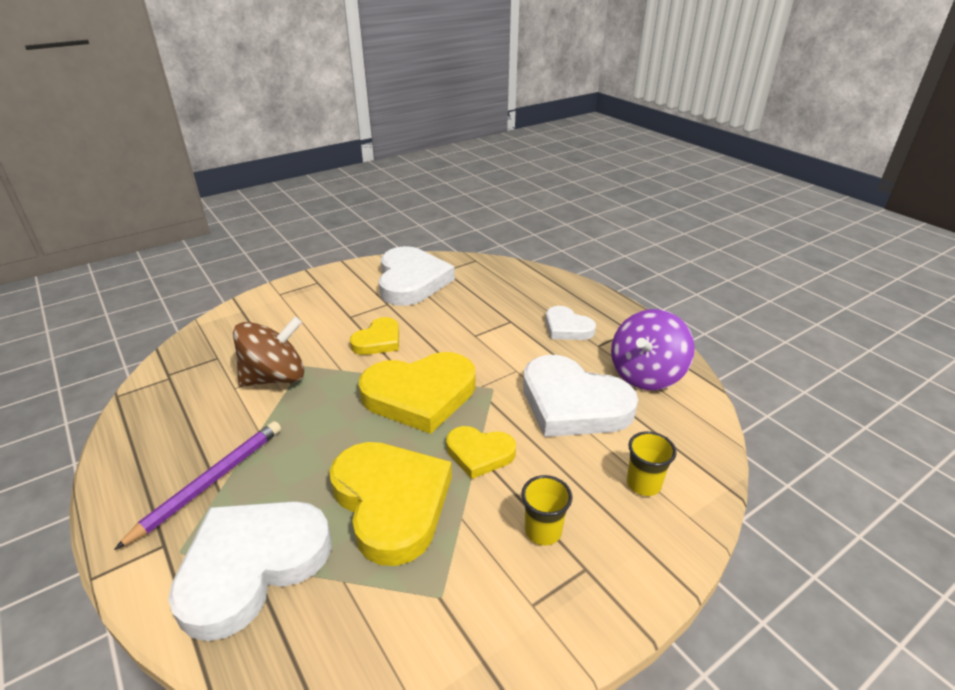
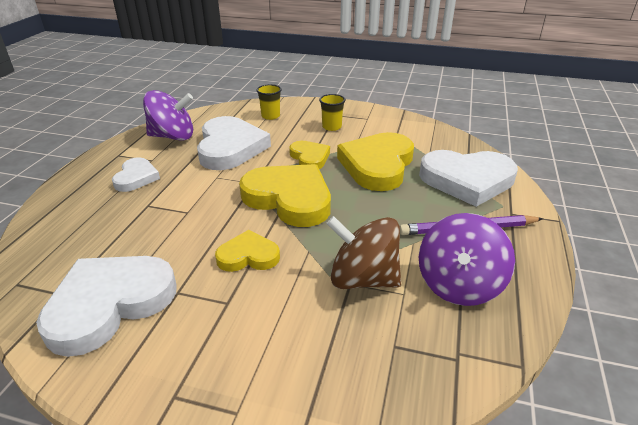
camera: 130 degrees left, 0 degrees up
(190, 420) = (459, 285): none -> purple spinning top

